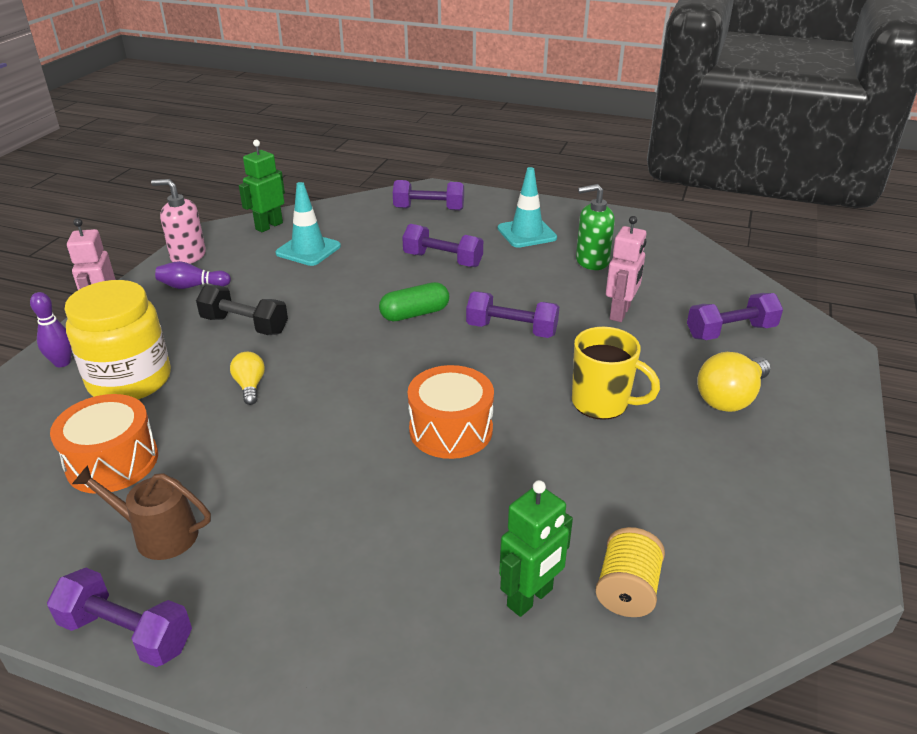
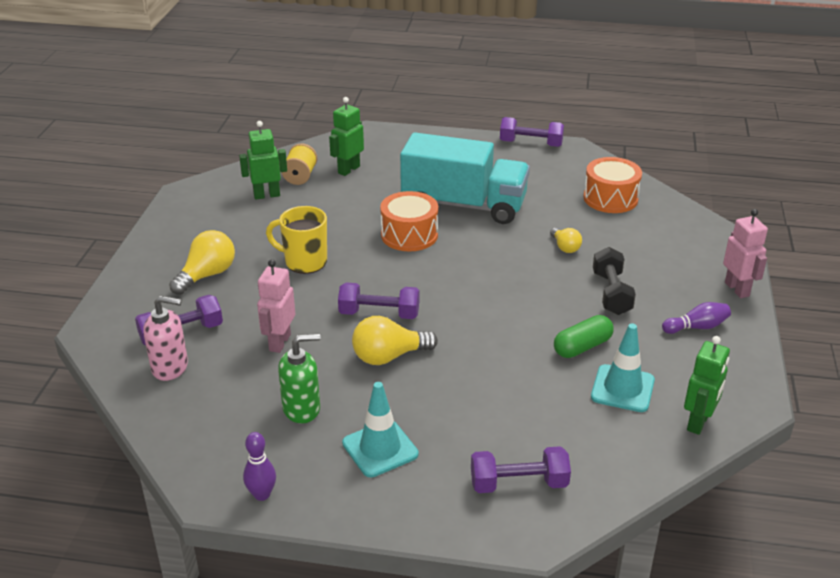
camera: 170 degrees right, 0 degrees up
(62, 362) = (720, 249): purple bowling pin -> purple bowling pin (262, 494)
(130, 380) = (655, 242): yellow jar -> none
(159, 534) = (549, 173): brown watering can -> none
(188, 256) = (741, 364): pink soap dispenser -> pink soap dispenser (170, 367)
(245, 325) = (611, 293): black dumbbell -> black dumbbell turned 75 degrees clockwise
(348, 477) = (463, 205): none -> turquoise truck
(415, 314) = (470, 321): green capsule -> green capsule (582, 347)
(443, 260) = (468, 391): purple dumbbell -> none
(508, 291) = (389, 356): none -> yellow light bulb
(683, 544) = (266, 195): none -> green robot

